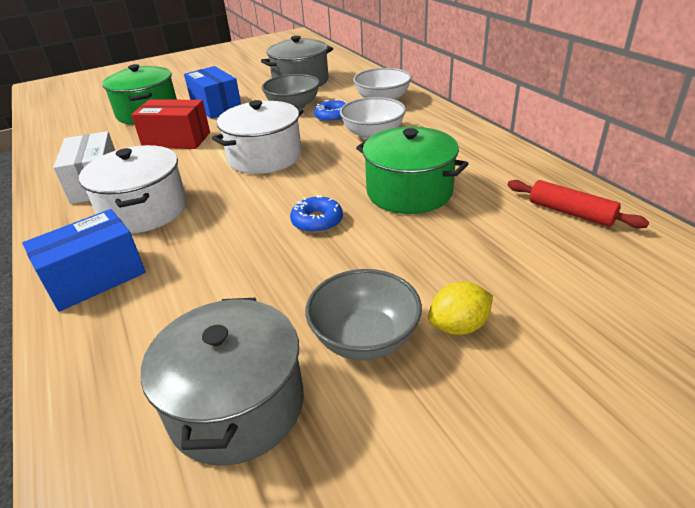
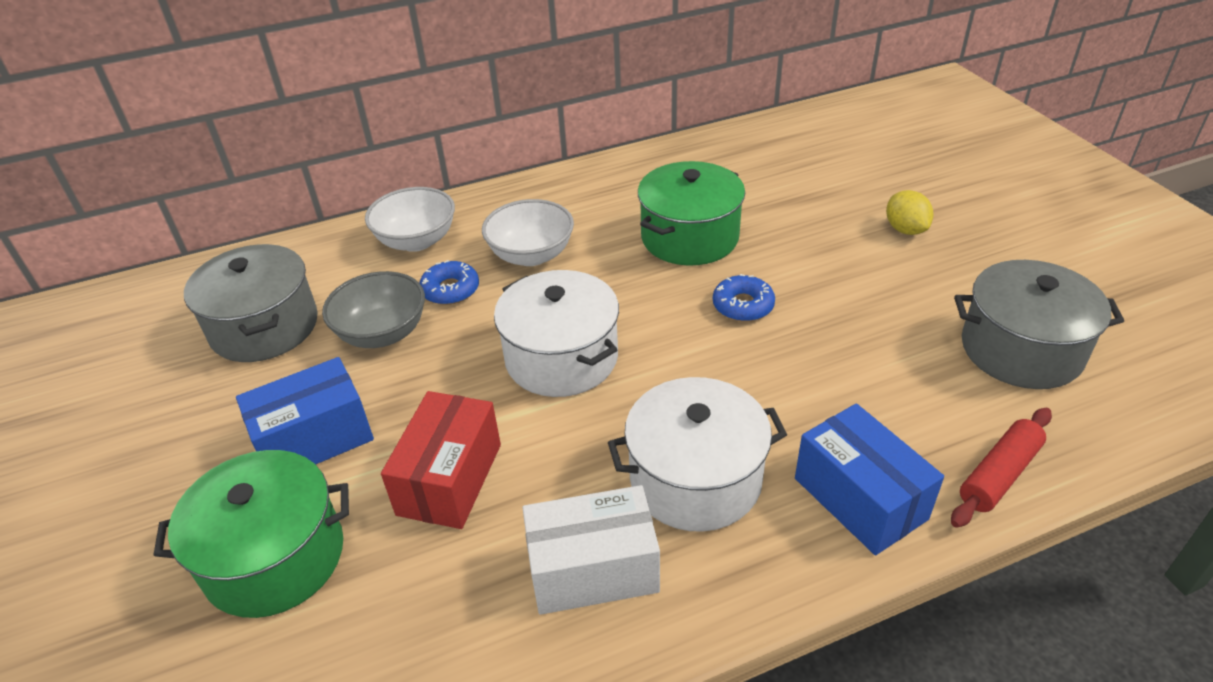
camera: 85 degrees left, 5 degrees up
(365, 338) = (928, 278): grey bowl -> none
(570, 213) = (744, 153): red rolling pin -> red rolling pin (999, 475)

